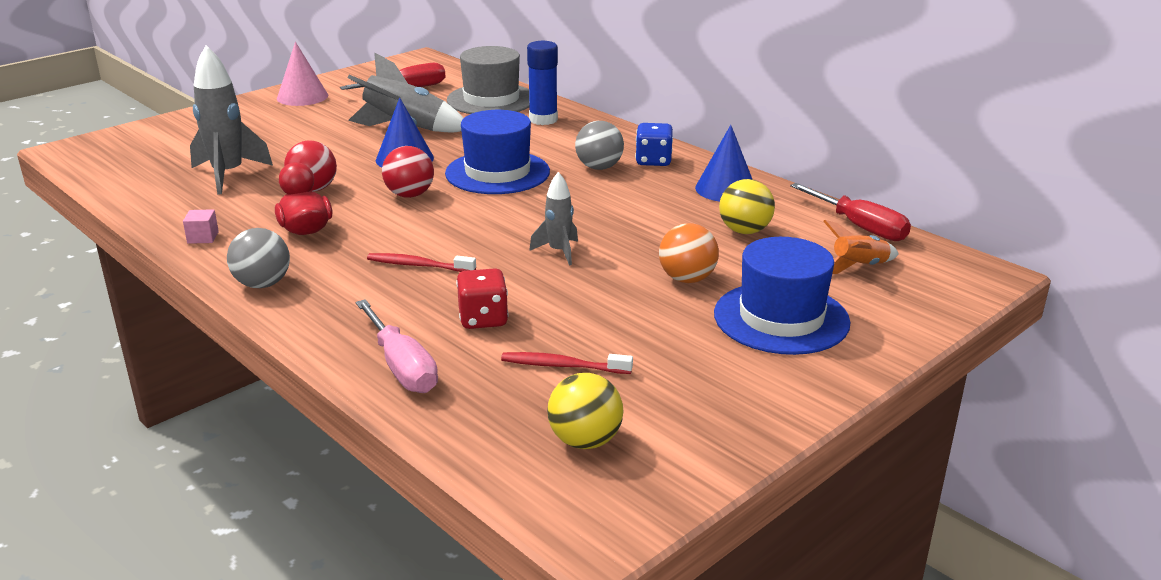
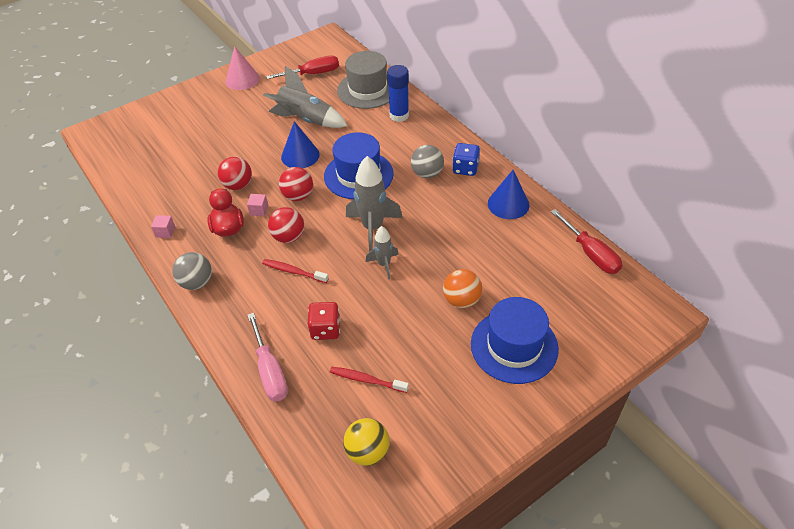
camera: 10 degrees right, 20 degrees up
(228, 175) = (186, 166): grey rocket -> grey rocket (373, 228)
(351, 210) = (259, 210): none -> pink cube
(403, 233) = (288, 237): none -> red ball
(744, 231) = (511, 252): yellow ball -> none
(859, 267) = (579, 297): orange rocket -> none

